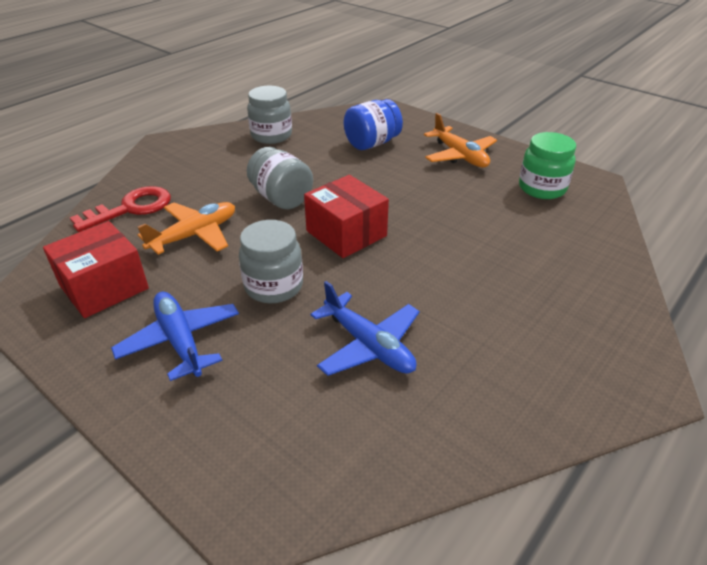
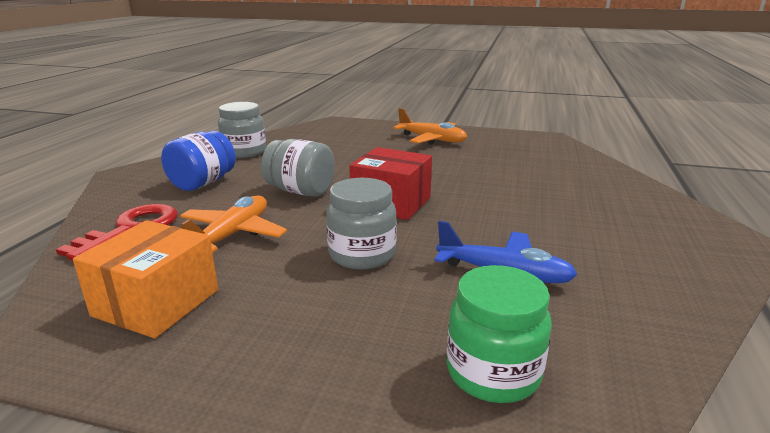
camera: 25 degrees left, 15 degrees down
(104, 287) = (156, 303): red box -> orange box
(180, 341) = (303, 325): blue plane -> none
(372, 143) = (348, 143): blue jar -> blue jar (203, 183)
(542, 188) = (517, 147): green jar -> green jar (493, 373)

